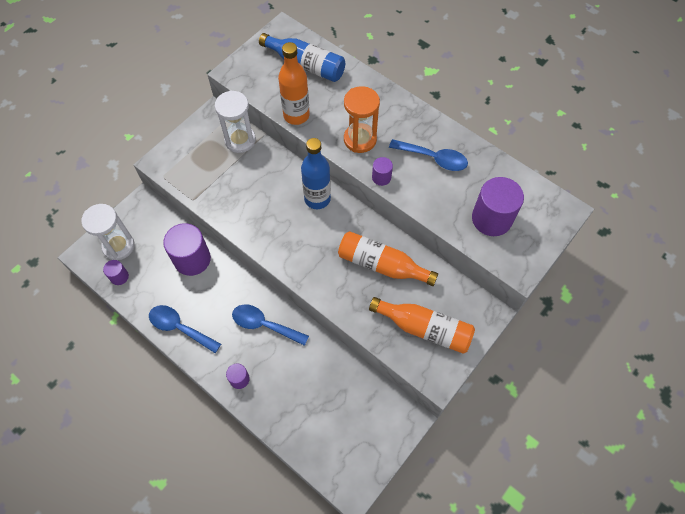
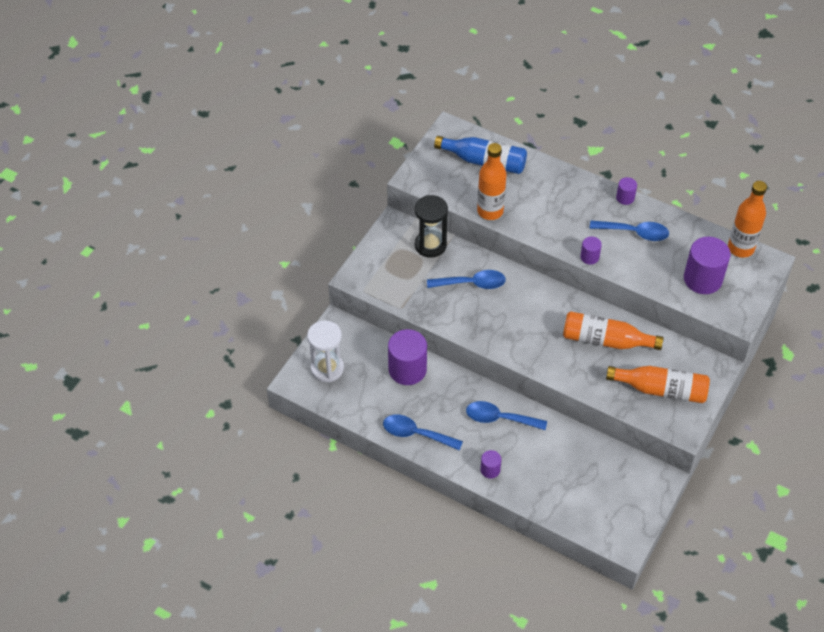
camera: 10 degrees left, 10 degrees down
(119, 277) = (338, 397): purple cylinder -> purple cylinder (625, 198)
(240, 140) = (430, 245): white hourglass -> black hourglass
(267, 185) = (471, 284): none -> blue spoon
(317, 199) = (525, 289): blue bottle -> none
(360, 139) = (559, 225): orange hourglass -> none
(538, 191) = (740, 248): none -> orange bottle

